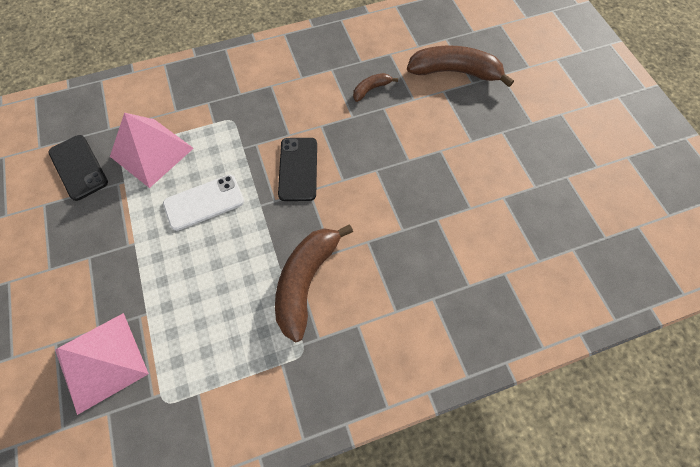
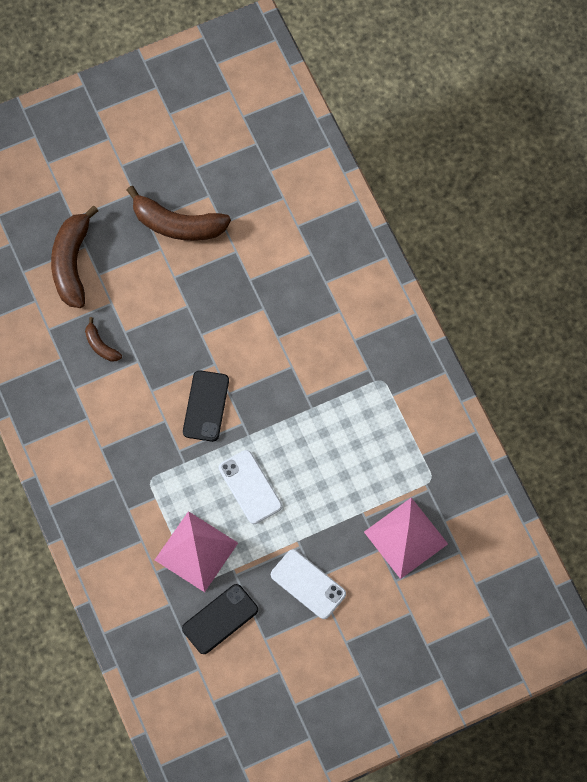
camera: 95 degrees left, 5 degrees up
(84, 249) = (308, 584): none -> white phone
(298, 169) = (205, 406): black phone -> black phone turned 75 degrees counterclockwise
(306, 282) = (321, 385): brown banana -> brown banana (178, 224)

